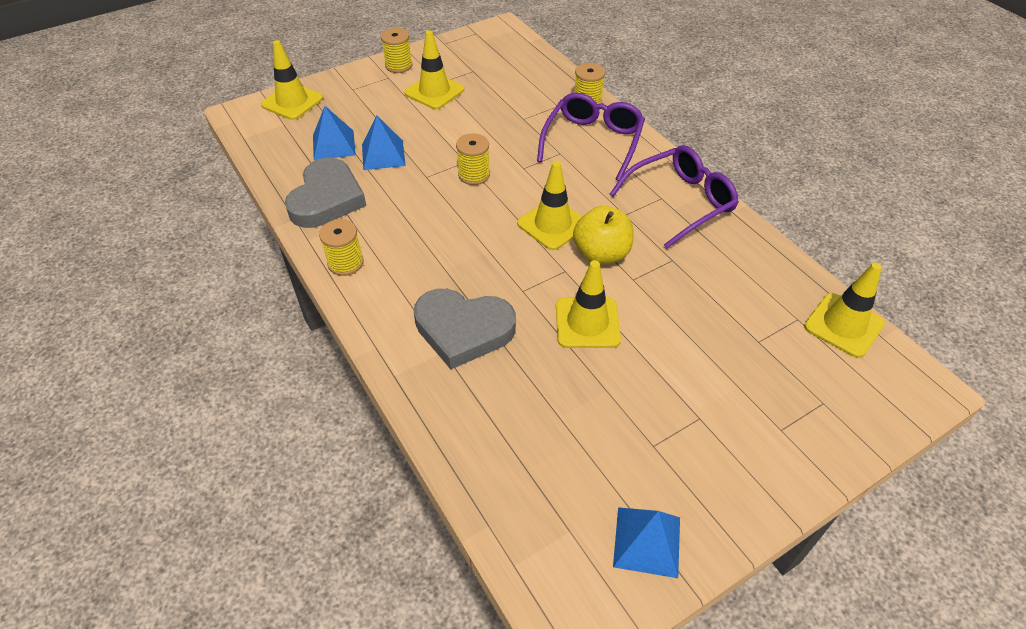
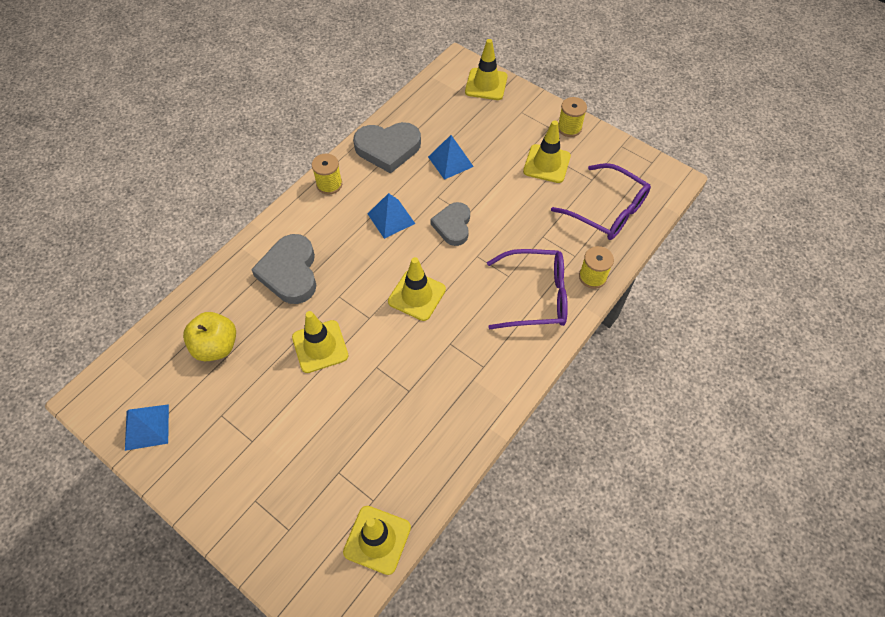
camera: 70 degrees right, 10 degrees up
(334, 145) = (448, 128): blue pyramid -> blue pyramid (391, 218)
(474, 175) = (453, 226): yellow spool -> grey heart
(601, 254) = (396, 338): yellow apple -> yellow apple (216, 346)
(680, 202) = (484, 383): purple glasses -> purple glasses (607, 210)

